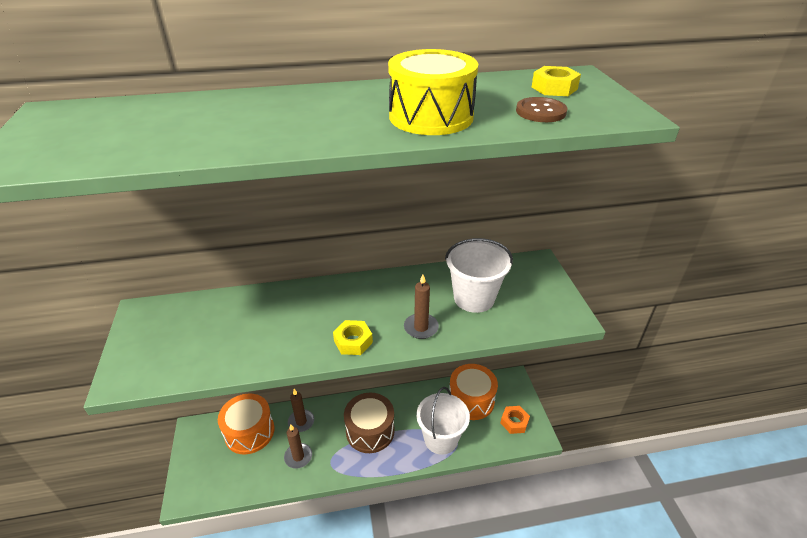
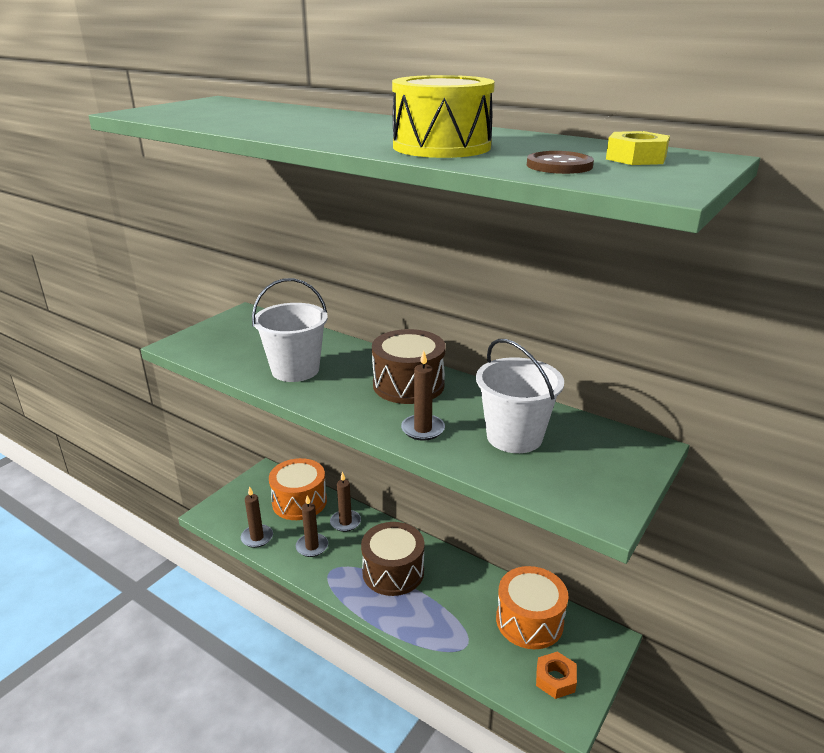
camera: 45 degrees right, 10 degrees down
(249, 483) = (257, 537): none -> brown candle
(353, 341) = (350, 406): yellow nut -> none
(365, 299) = (408, 385): none -> brown drum
(441, 439) = (451, 630): white bucket -> white bucket (295, 370)

